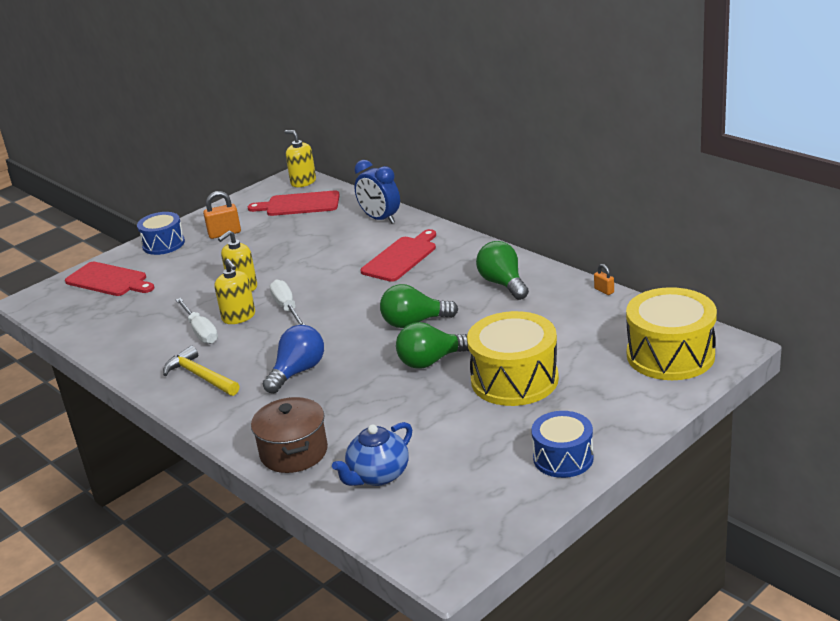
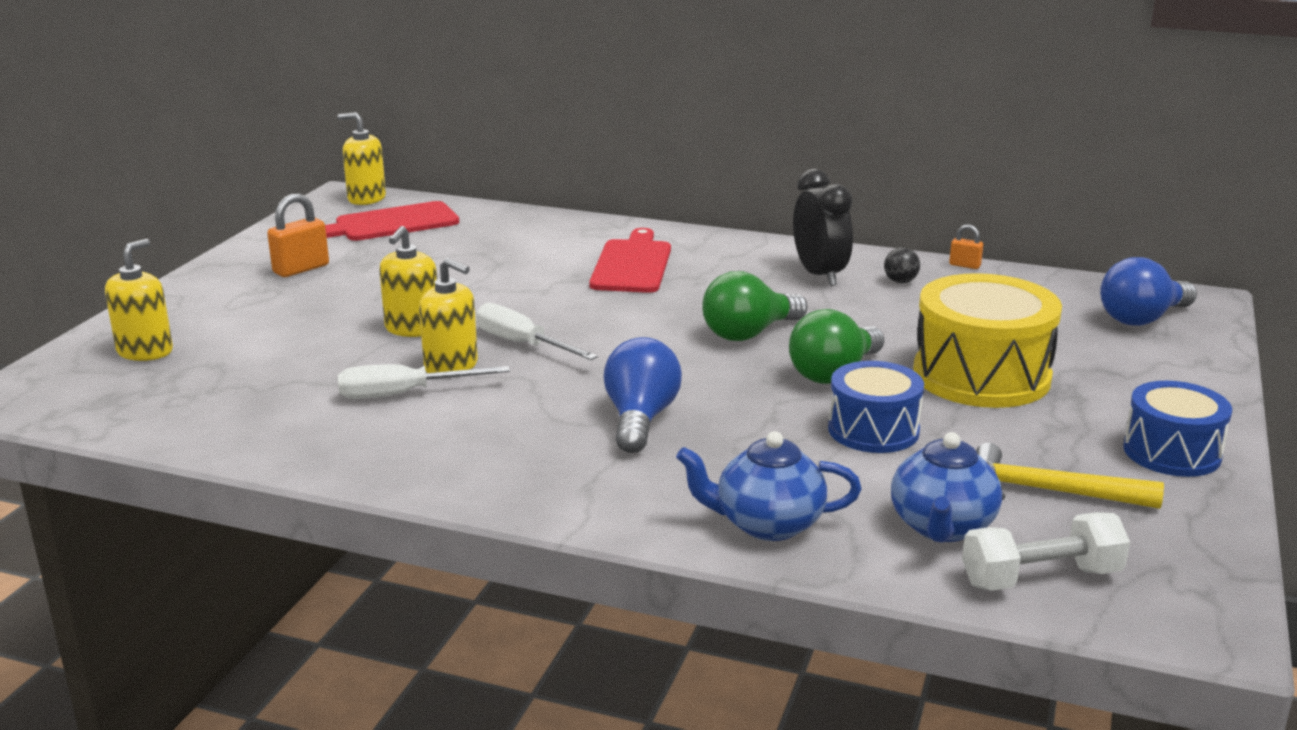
camera: 30 degrees left, 5 degrees down
(109, 280) = (145, 351): red cutting board -> yellow soap dispenser
(163, 244) = (201, 294): blue drum -> blue drum (873, 430)
(200, 331) = (403, 394): white screwdriver -> white screwdriver turned 135 degrees clockwise
(200, 376) = (475, 453): yellow hammer -> yellow hammer (1050, 491)
(294, 452) = (767, 524): brown pot -> blue teapot
(380, 219) = (544, 226): blue clock -> none
(393, 518) = (1041, 578): none -> white dumbbell
(503, 284) = (820, 275): green light bulb -> black clock
(547, 297) = (900, 281): none -> black ball
(670, 355) = (1142, 319): yellow drum -> blue light bulb

